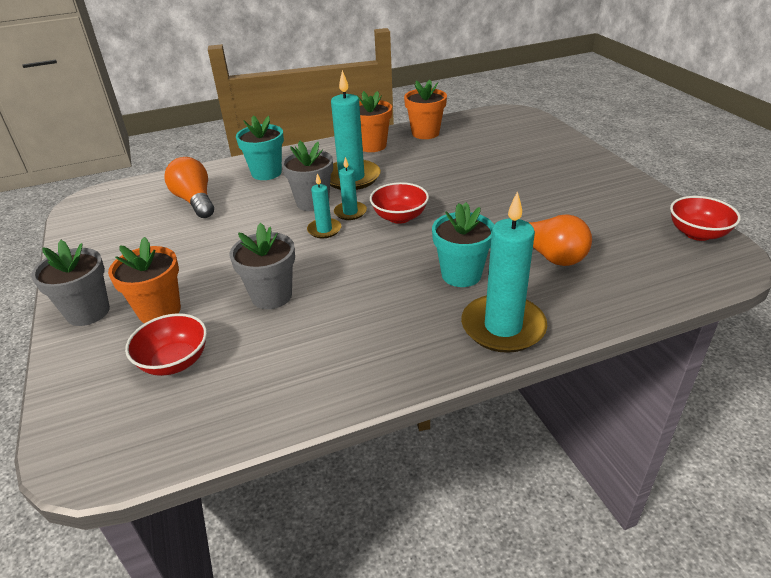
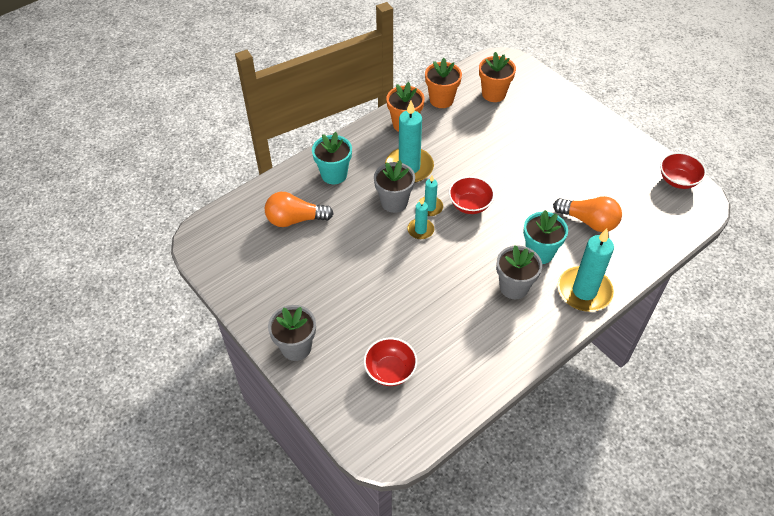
camera: 20 degrees left, 15 degrees up
(159, 311) = (349, 333): orange flower pot -> orange flower pot (493, 94)
(195, 201) = (295, 220): orange light bulb -> orange light bulb turned 45 degrees counterclockwise
(271, 296) = (420, 301): grey flower pot -> grey flower pot (514, 287)

